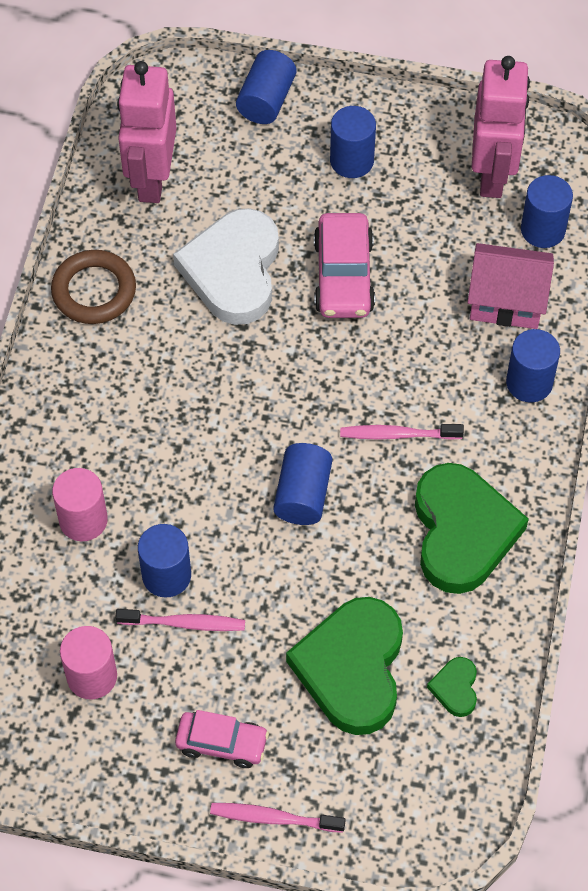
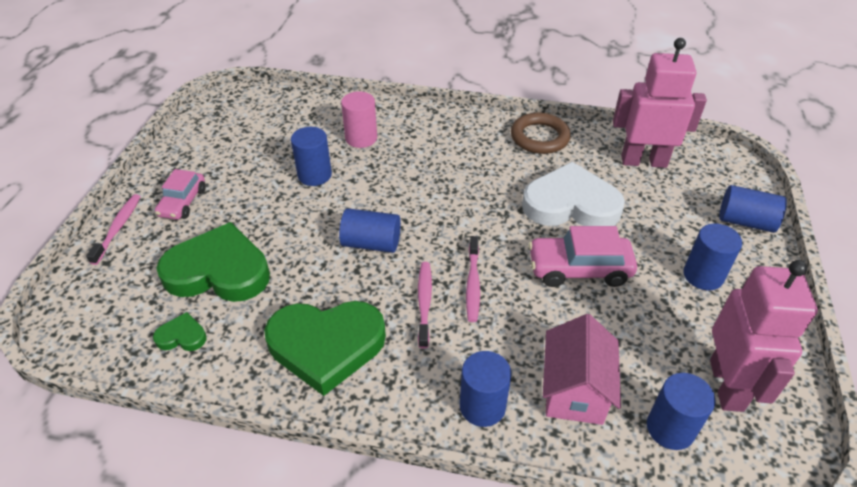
camera: 90 degrees right, 15 degrees down
(92, 676) = (249, 145): pink cylinder -> none
(184, 623) = (277, 183): pink toothbrush -> pink toothbrush (473, 283)
(492, 174) = (727, 385): pink robot -> pink robot turned 90 degrees counterclockwise

